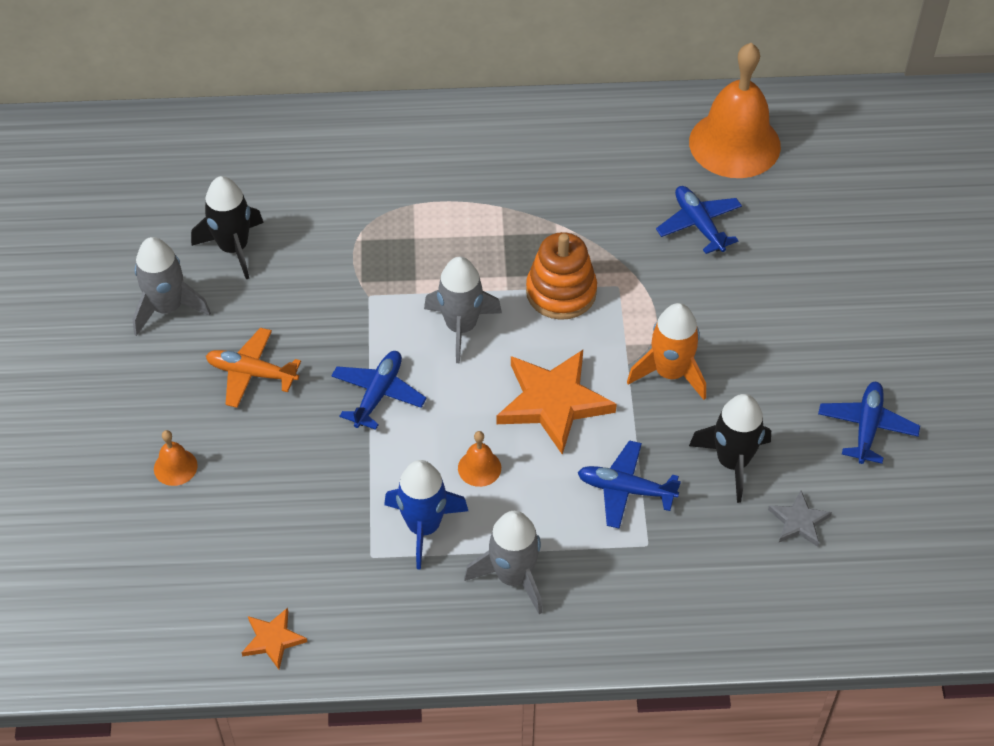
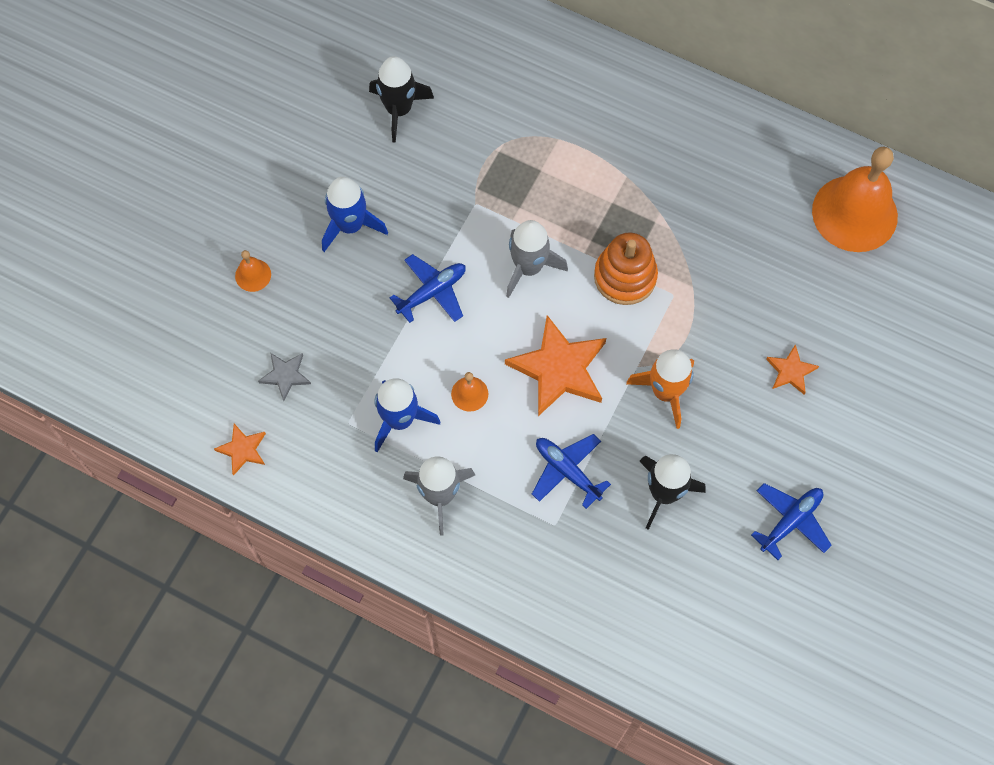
camera: 30 degrees right, 15 degrees up
(167, 308) = (321, 138): grey rocket -> none
(251, 373) = (350, 225): orange plane -> blue rocket
(699, 225) = (775, 273): blue plane -> none
(773, 300) = (790, 371): none -> orange star
(799, 521) = (682, 570): grey star -> grey star (285, 375)

